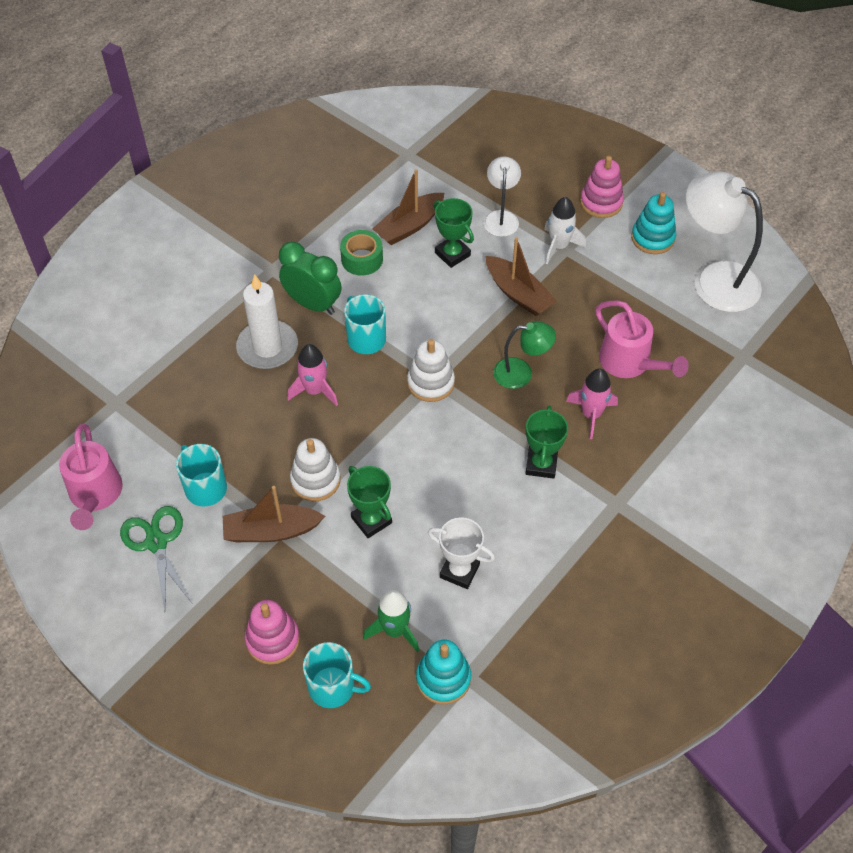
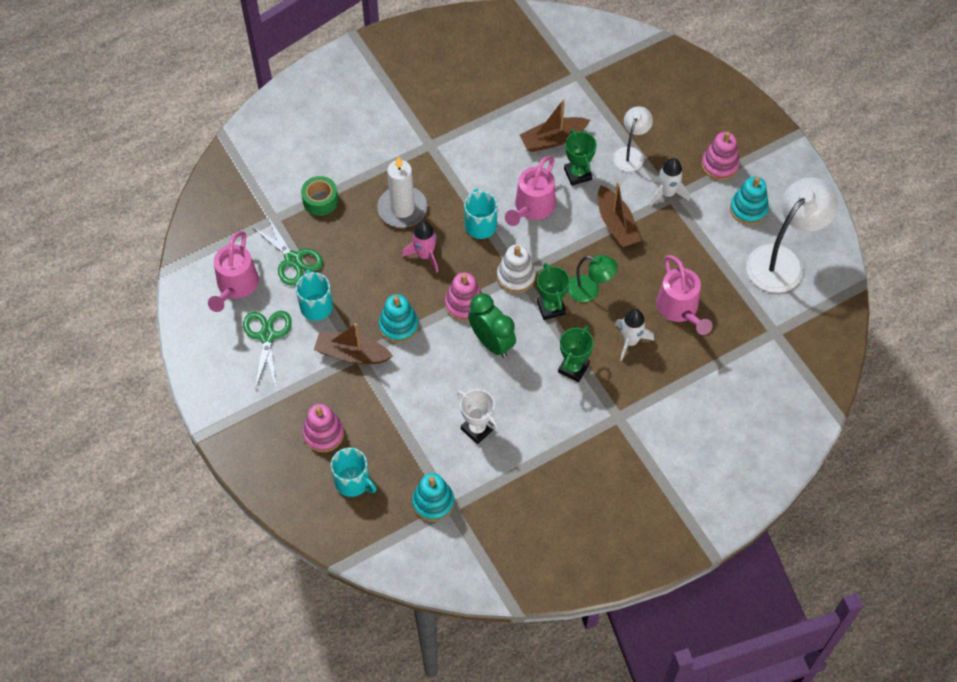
camera: 20 degrees right, 5 degrees up
(156, 442) = (293, 259): none -> green scissors
(313, 304) = (450, 183): green clock -> green clock (491, 342)
(315, 480) = (398, 326): white stacking toy -> turquoise stacking toy
(362, 259) = (503, 157): green tape -> green tape (320, 200)
(371, 520) = (428, 370): green trophy -> green trophy (551, 308)
(384, 431) = (464, 304): none -> pink stacking toy
(394, 630) = (412, 456): green rocket -> none
(417, 304) = (532, 208): none -> pink watering can
(591, 414) = (630, 341): pink rocket -> white rocket
(714, 279) = (782, 260): white lamp -> white lamp turned 75 degrees clockwise

